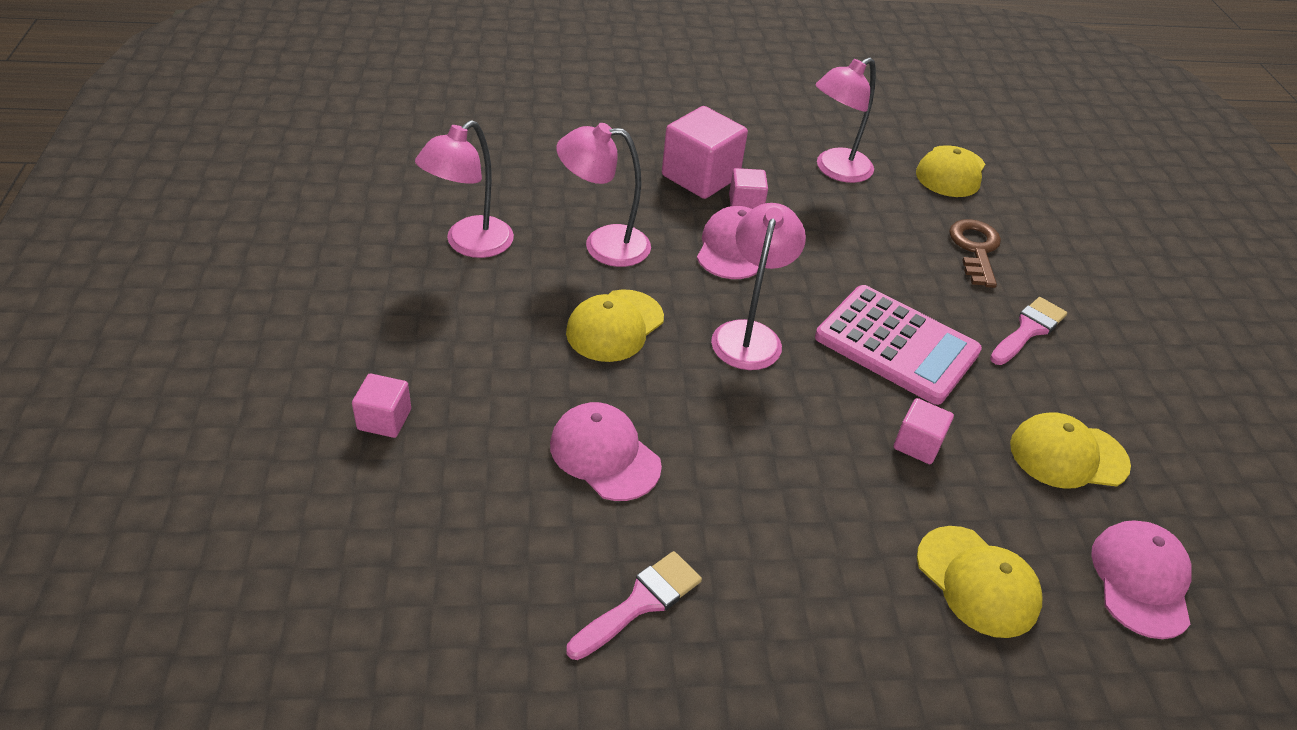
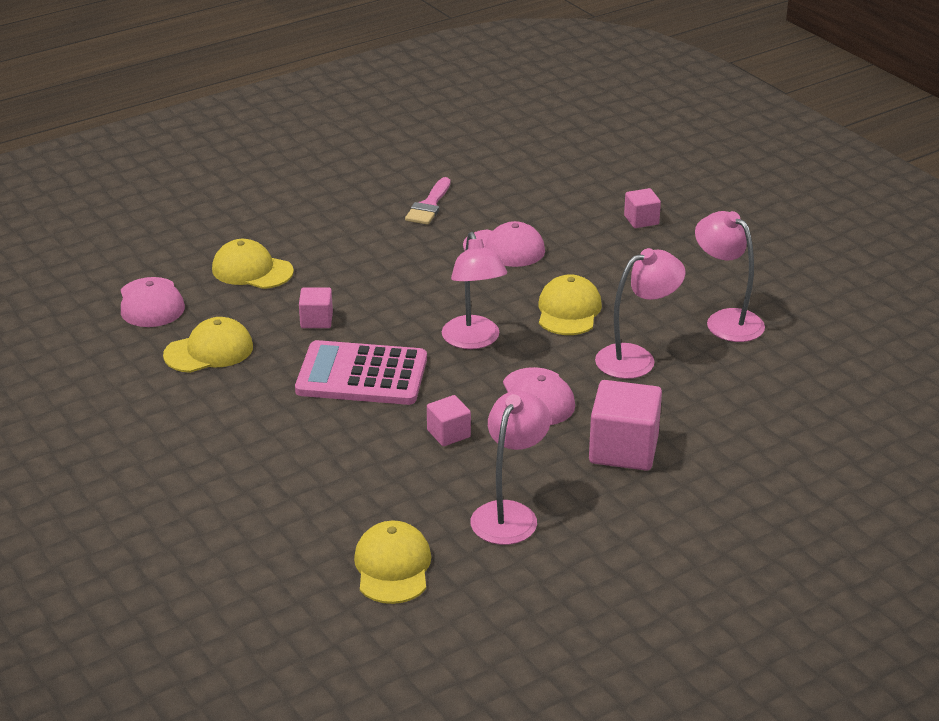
camera: 155 degrees right, 10 degrees down
(470, 244) = (726, 320): pink lamp -> pink lamp turned 45 degrees counterclockwise
(745, 204) = (561, 440): pink cube -> pink cube (448, 434)
(975, 249) = (331, 484): brown key -> none
(1028, 330) = (260, 427): pink brush -> none

